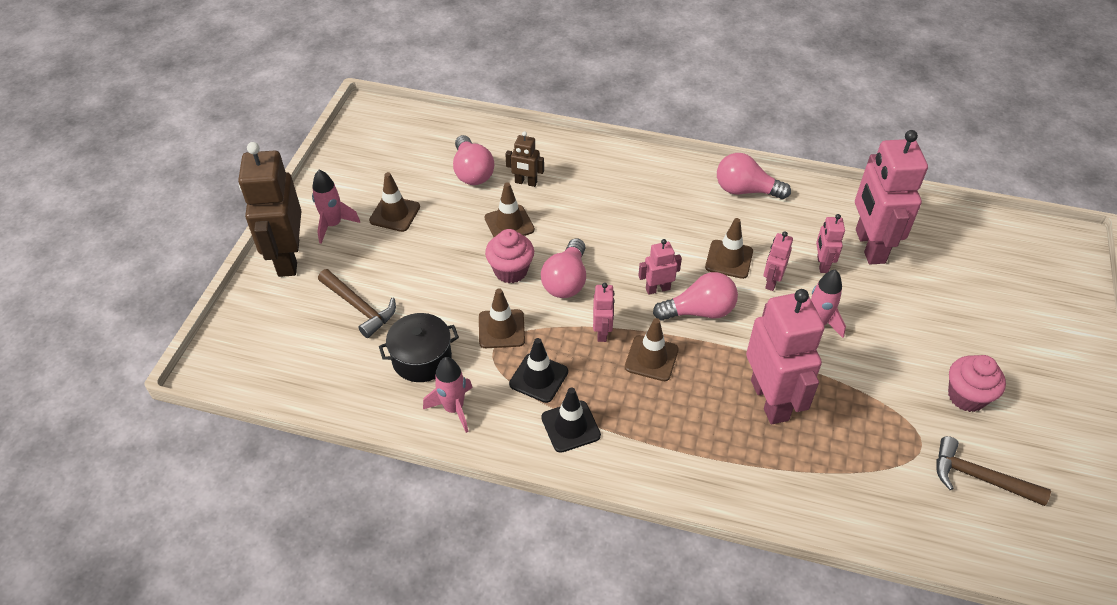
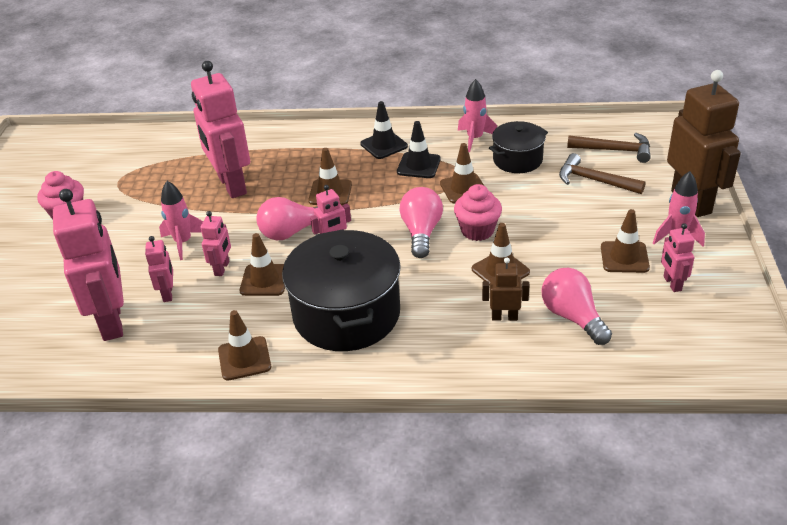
camera: 170 degrees right, 10 degrees down
(602, 332) = (376, 202): pink robot -> pink robot (672, 283)
(656, 211) = (346, 314): none -> black pot
(745, 190) = (244, 358): pink light bulb -> brown traffic cone
(979, 478) = (82, 171): brown hammer -> brown hammer (615, 150)

